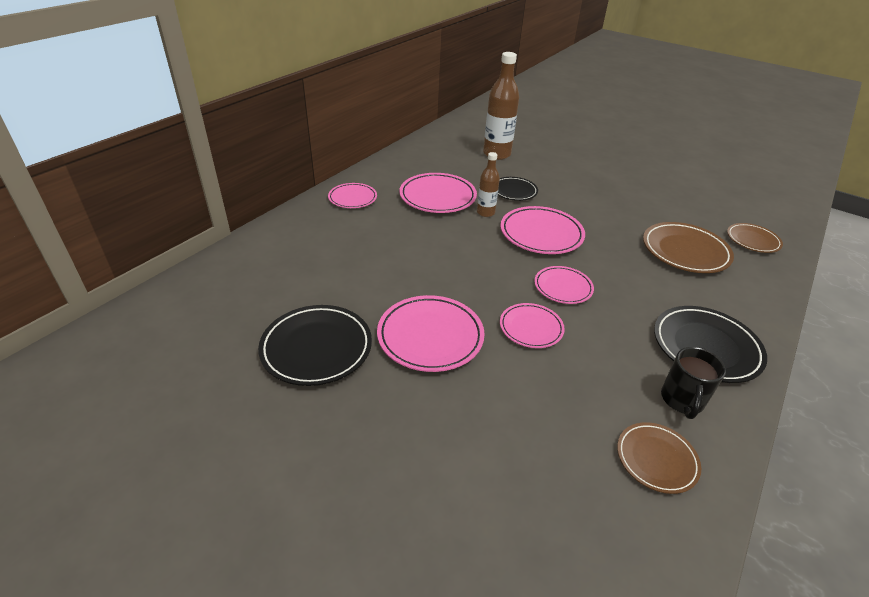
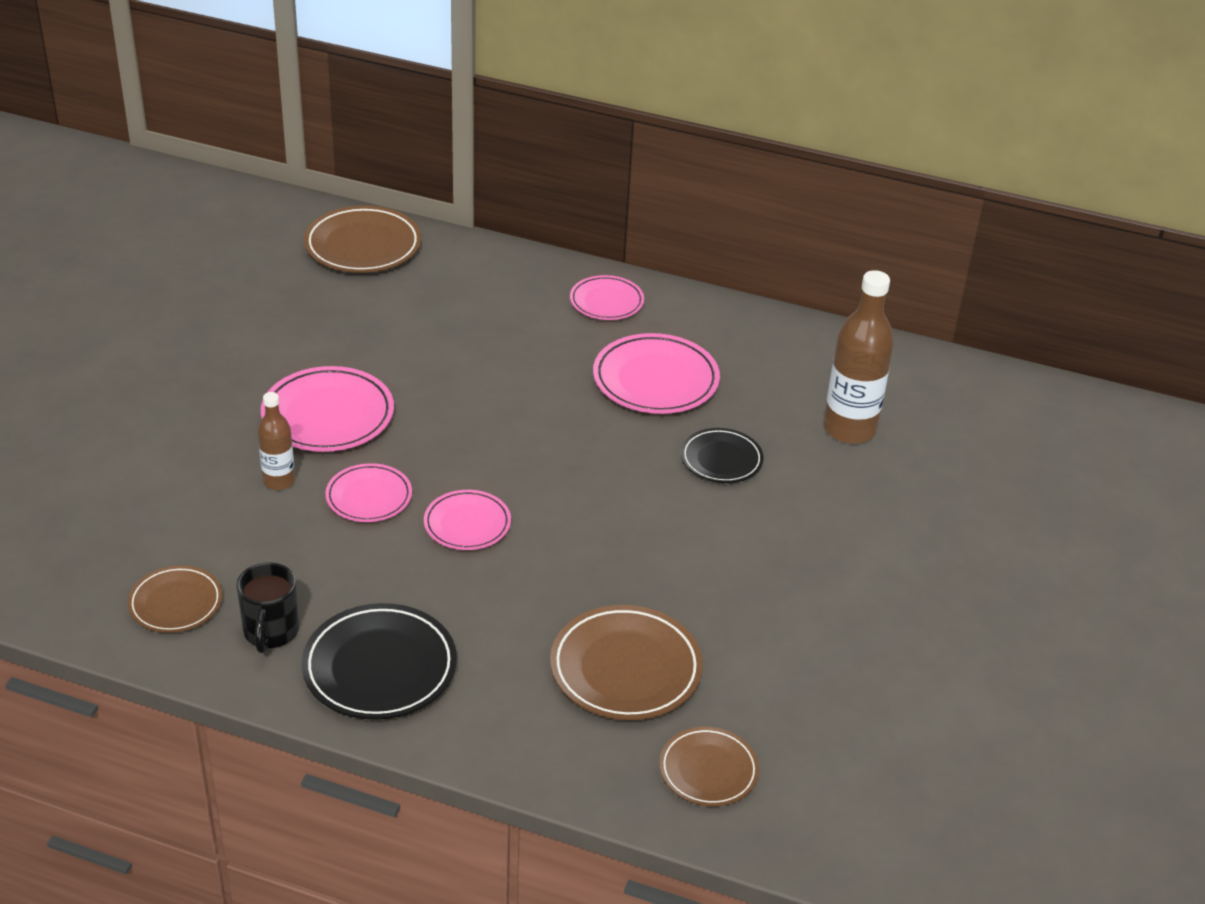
camera: 75 degrees right, 0 degrees up
(213, 287) = (363, 245): none -> brown plate
(316, 348) = (285, 338): black plate -> none
(485, 212) = (634, 434): brown bottle -> brown bottle (279, 481)
(541, 234) = (599, 497): pink plate -> none
(682, 400) = (270, 632): black mug -> black mug turned 90 degrees counterclockwise

